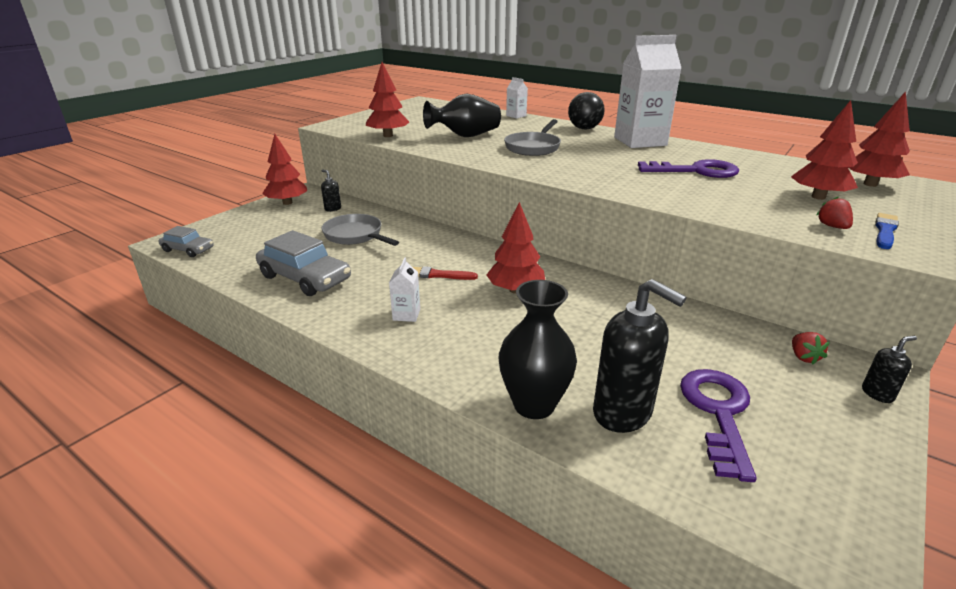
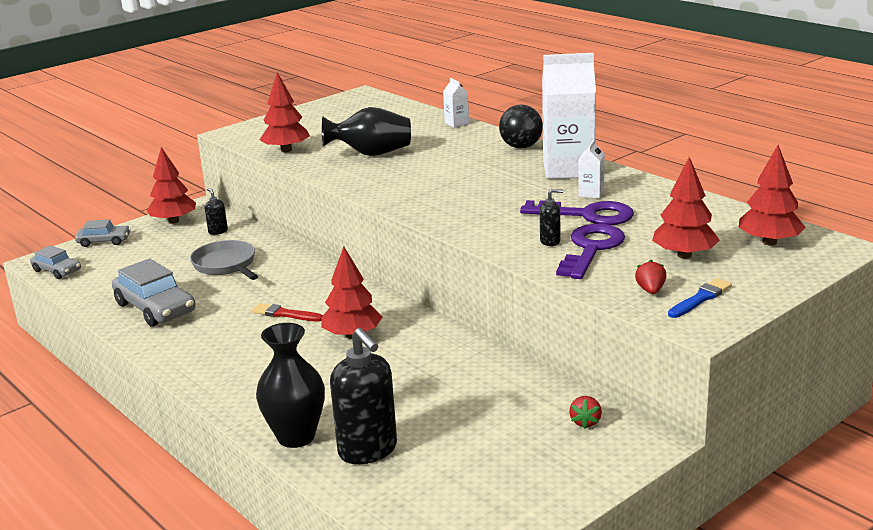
camera: 15 degrees right, 5 degrees down
(227, 222) = (104, 241): none -> grey car
(406, 314) = (232, 351): white carton -> white carton (591, 193)
(533, 147) = (435, 173): grey pan -> none
(718, 413) = (453, 459): purple key -> purple key (591, 249)
(877, 394) = (622, 459): black soap dispenser -> black soap dispenser (550, 241)

